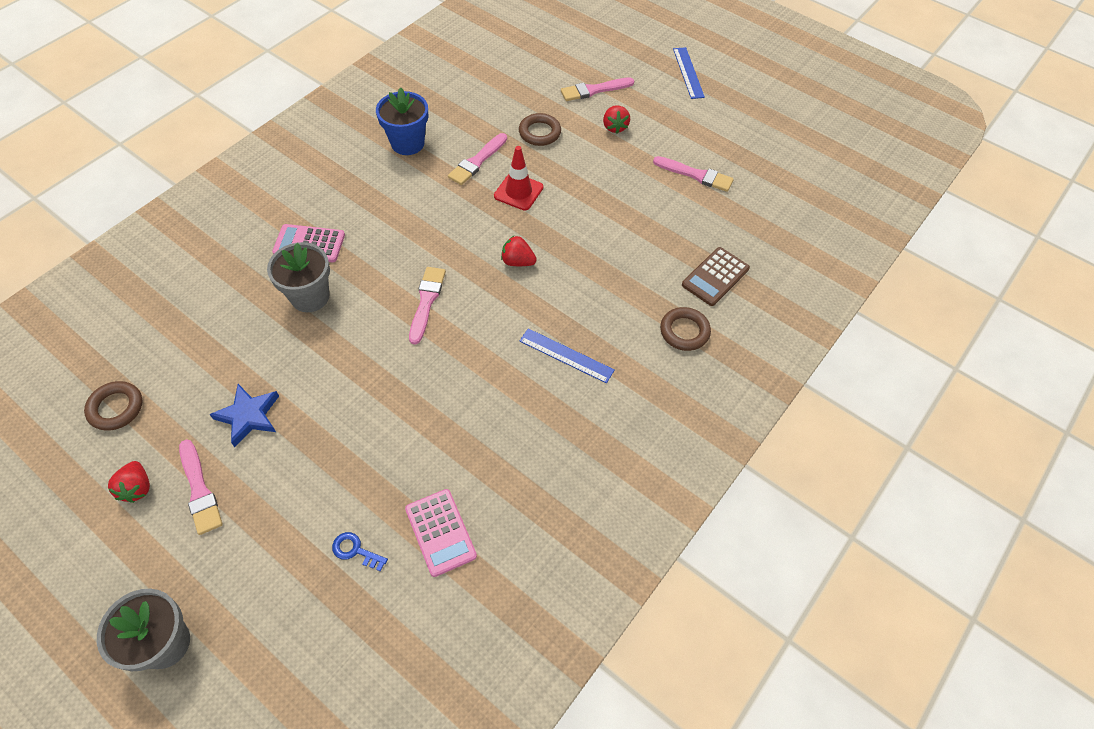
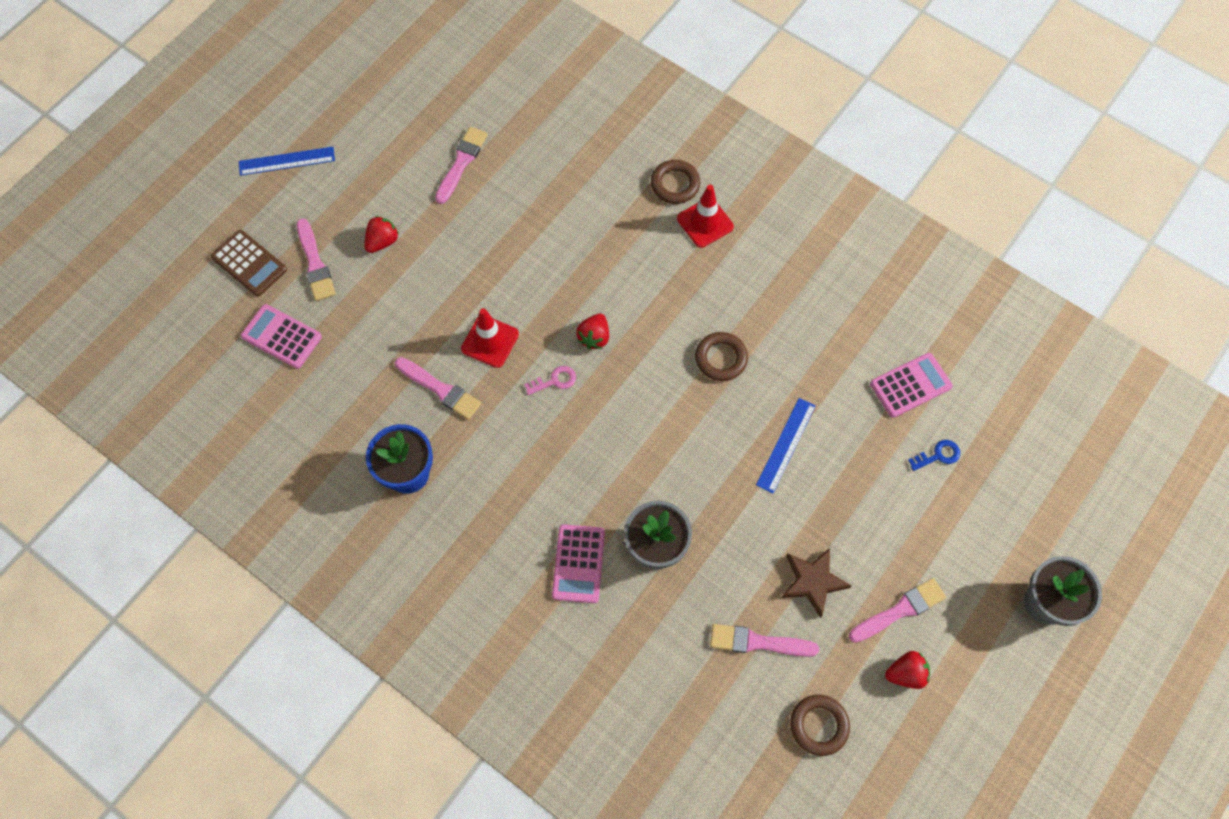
camera: 90 degrees left, 10 degrees up
(248, 416) = (813, 581): blue star -> brown star
(355, 550) = (938, 455): blue key -> blue key turned 135 degrees counterclockwise
(426, 301) = (654, 424): pink brush -> pink brush (758, 642)
(477, 233) = (555, 380): none -> pink key
(531, 74) = (282, 336): none -> pink calculator
(539, 133) = (391, 322): brown ring -> brown ring (721, 358)
(566, 355) = (712, 287): blue ruler -> blue ruler (786, 445)
(615, 127) = (382, 242): red strawberry -> red strawberry turned 45 degrees counterclockwise
(640, 354) = (705, 223): none -> red traffic cone
(715, 277) = (605, 154): brown calculator -> brown calculator (249, 263)

